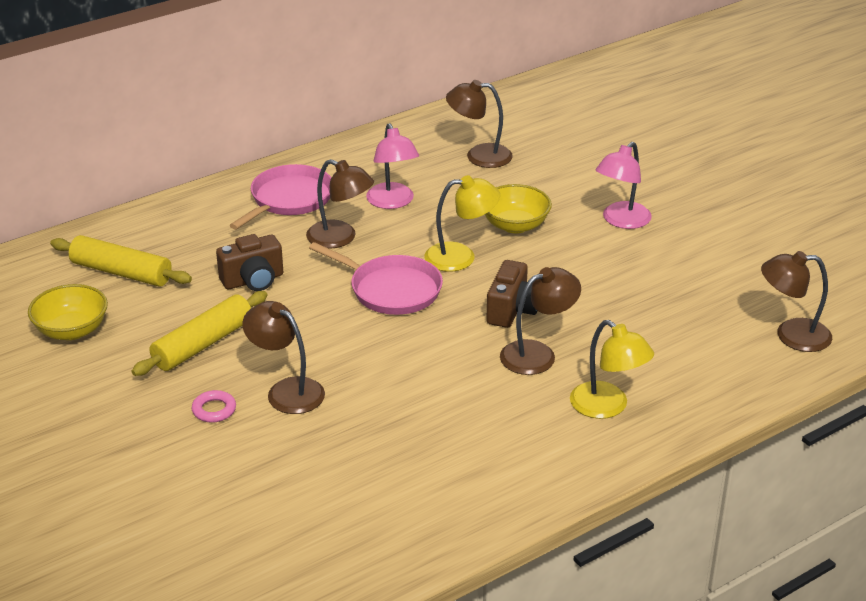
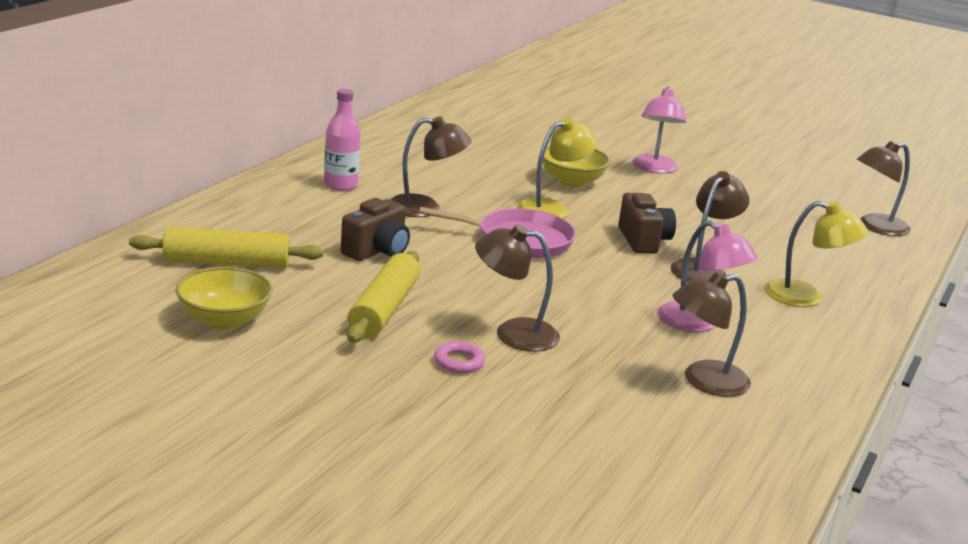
camera: 30 degrees left, 10 degrees down
(289, 199) = (340, 185): pink pan -> pink bottle
(392, 202) = (443, 176): pink lamp -> pink lamp (698, 323)
(479, 156) = (481, 137): brown lamp -> brown lamp (704, 381)

